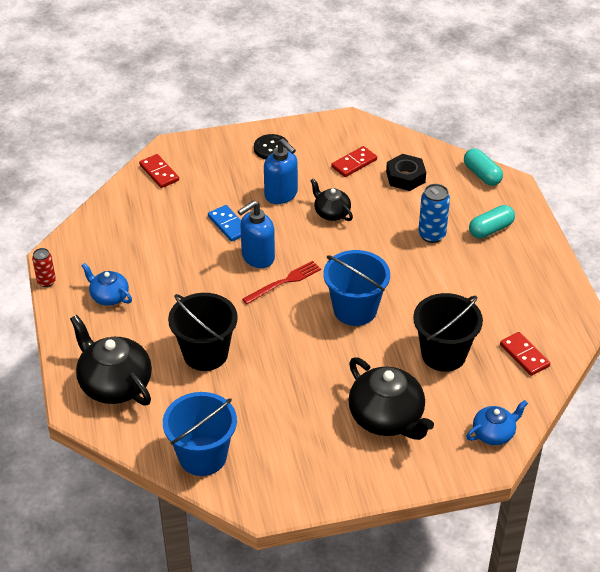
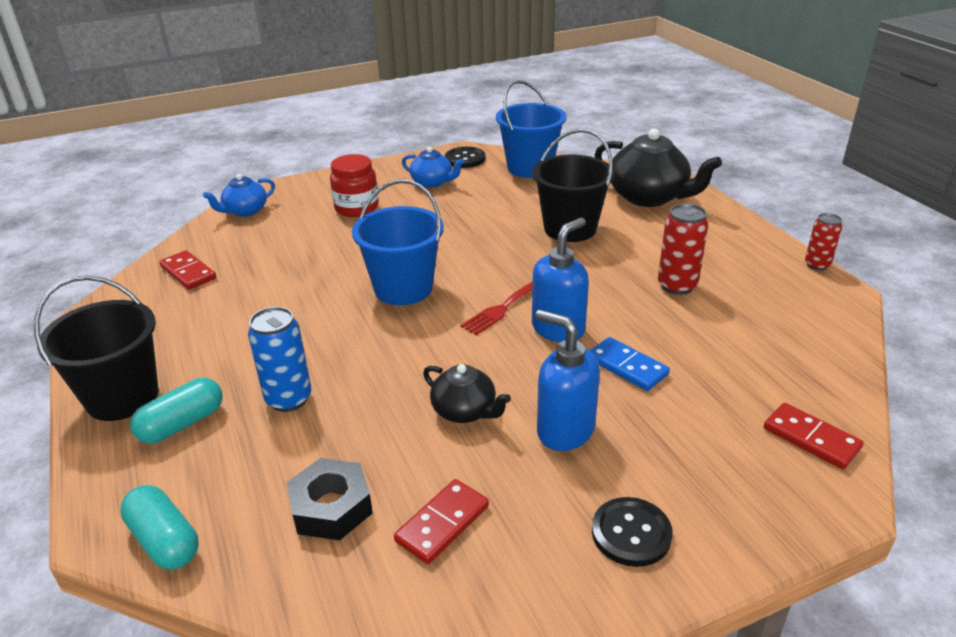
camera: 170 degrees right, 10 degrees down
(109, 296) = (724, 261): blue teapot -> blue teapot (432, 182)
(159, 279) = (677, 286): none -> red can
(265, 488) = (465, 159): none -> black button
(387, 418) = (356, 208): black teapot -> red jar
(443, 354) = (289, 261): black bucket -> black bucket (122, 397)

